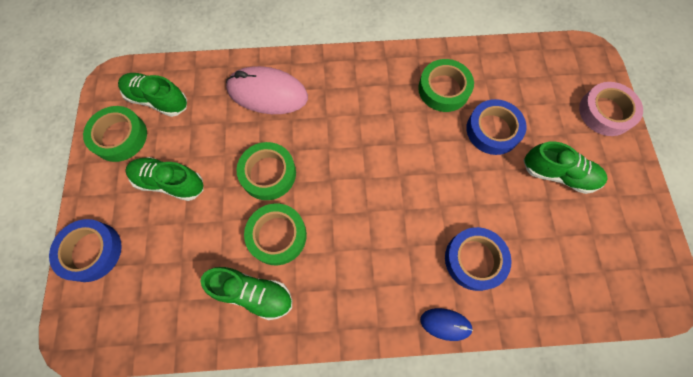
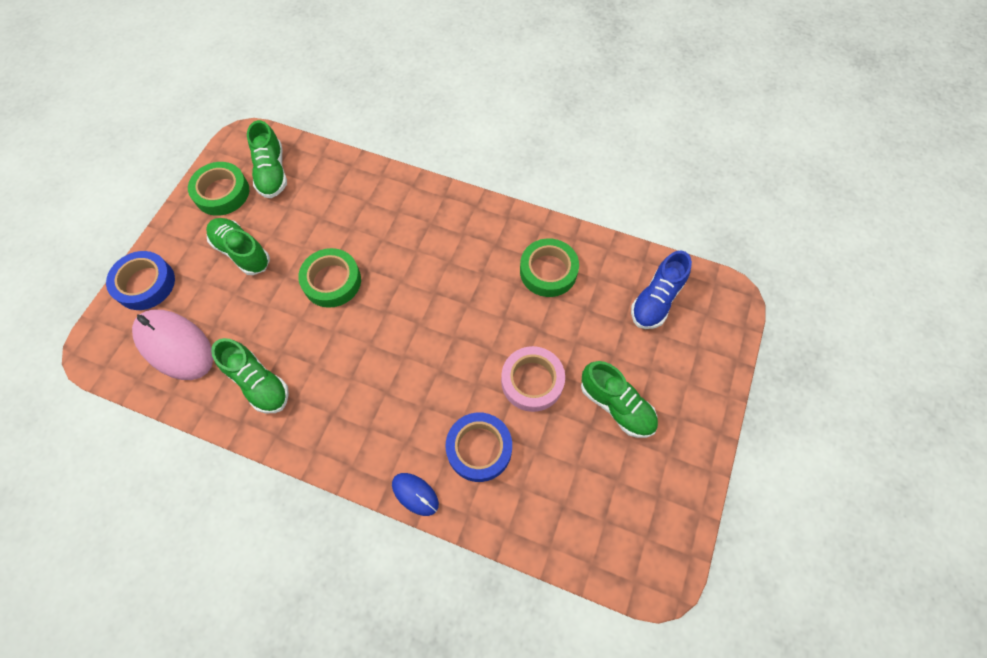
camera: 25 degrees right, 5 degrees down
(158, 100) = (272, 172): green shoe -> green shoe turned 150 degrees counterclockwise
(267, 93) = (373, 206): pink mouse -> pink mouse (175, 346)
(277, 235) = (308, 341): green tape -> none
(493, 130) = (574, 333): blue tape -> none
(538, 77) = (656, 300): none -> blue shoe
(605, 112) = (709, 366): pink tape -> pink tape (532, 381)

